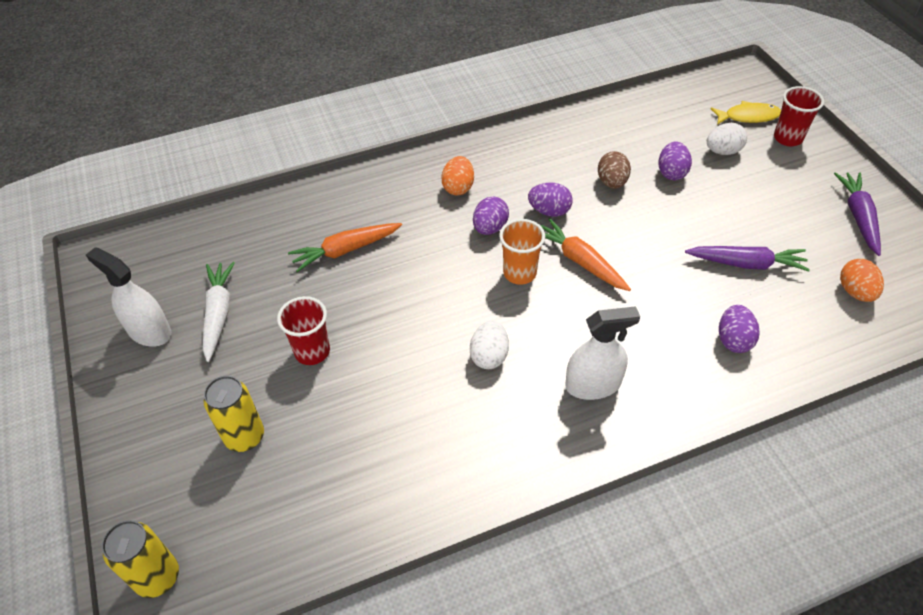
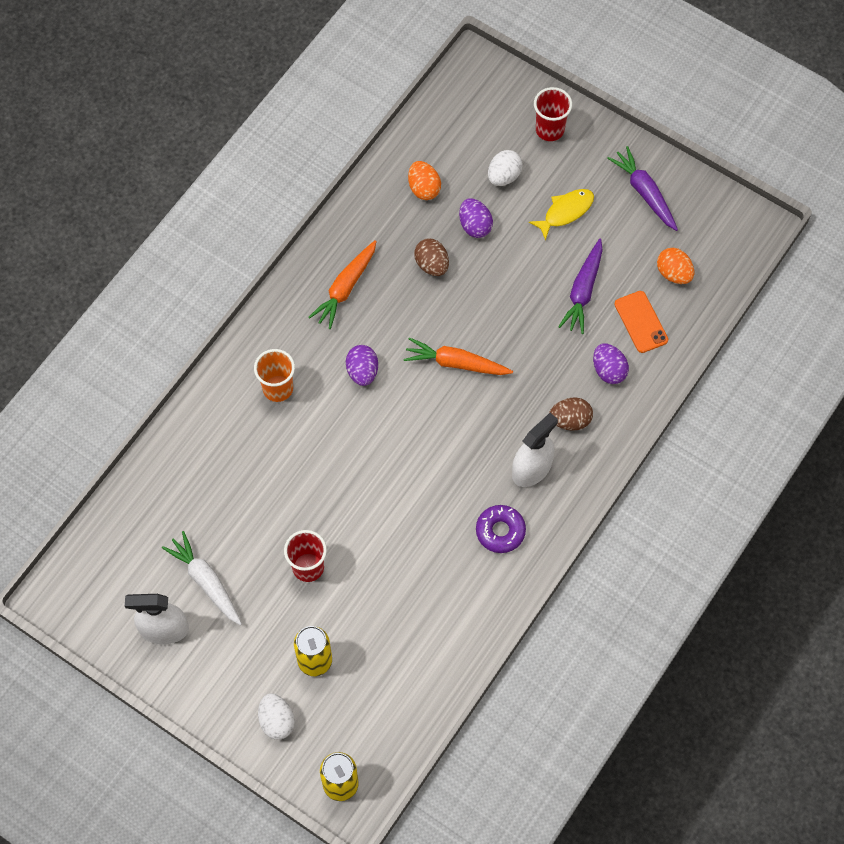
camera: 35 degrees left, 15 degrees up
(345, 250) = (260, 464): orange carrot -> orange carrot (345, 288)
(458, 187) = (306, 344): orange egg -> orange egg (424, 188)
(489, 356) = (443, 490): white egg -> white egg (277, 721)
(519, 273) = (416, 402): orange cup -> orange cup (278, 388)
(519, 424) = (500, 531): none -> purple donut
(549, 211) = (399, 326): purple egg -> none
(663, 363) = (570, 420): none -> brown egg
(746, 264) = (583, 291): purple carrot -> purple carrot turned 135 degrees clockwise
(748, 116) = (504, 120): yellow fish -> yellow fish (565, 212)
(794, 315) = (641, 322): none -> orange phone

